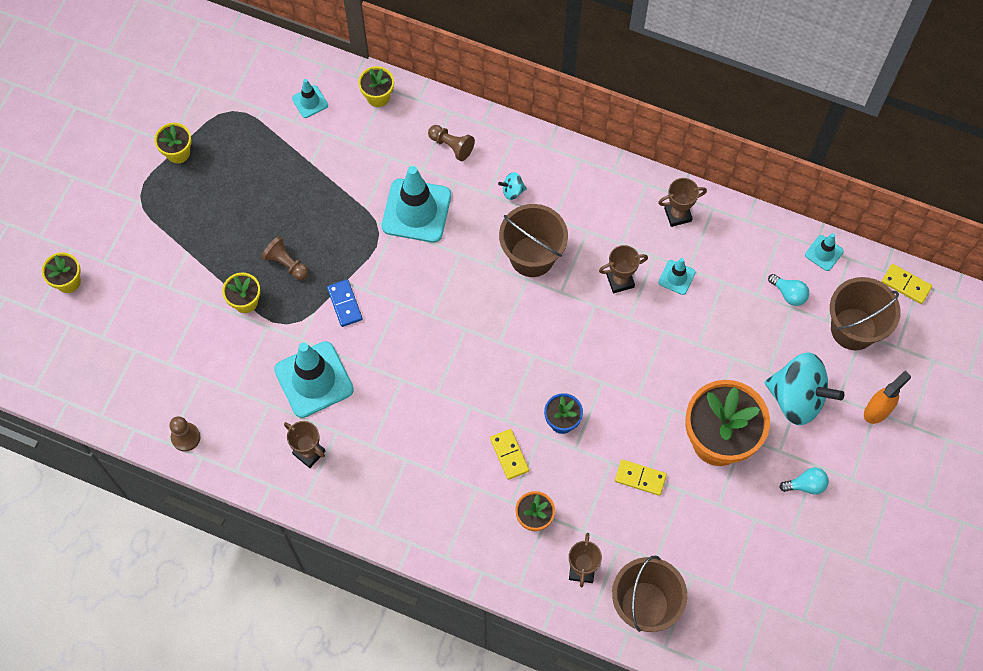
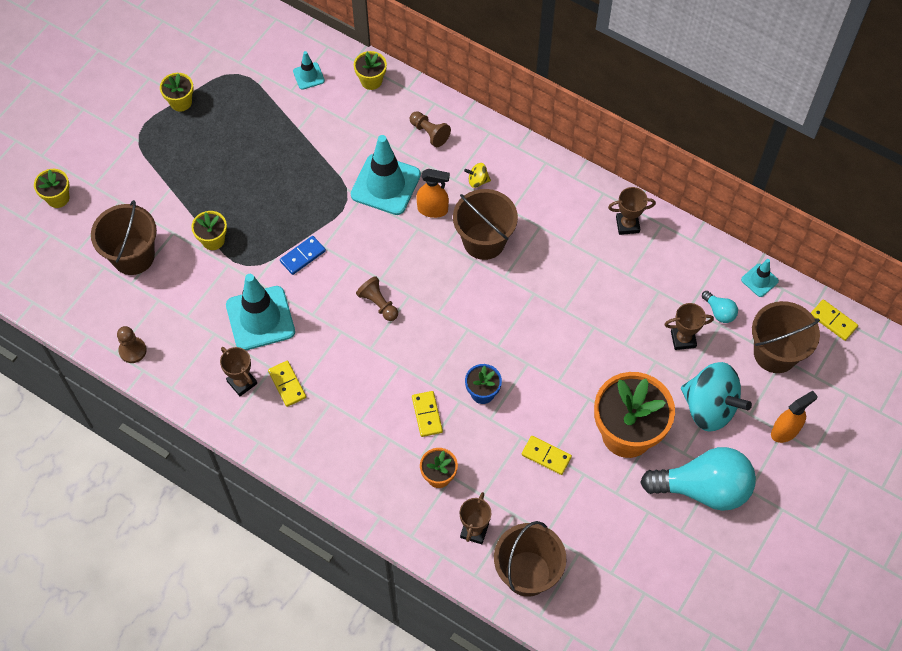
camera: 10 degrees right, 5 degrees down
(163, 333) = (133, 256): none -> brown bucket
(286, 263) = (257, 212): brown pawn -> brown pawn (378, 304)
(344, 304) = (302, 256): blue domino -> blue domino turned 60 degrees clockwise
(357, 447) = (287, 384): none -> yellow domino
(471, 230) = (433, 209): none -> orange spray bottle
(512, 191) = (477, 181): turquoise spinning top -> yellow spinning top
(620, 280) = (562, 275): brown trophy -> brown trophy (683, 339)
(676, 277) = (615, 280): turquoise traffic cone -> none
(806, 485) = (703, 488): turquoise light bulb -> turquoise light bulb, size x2.39

